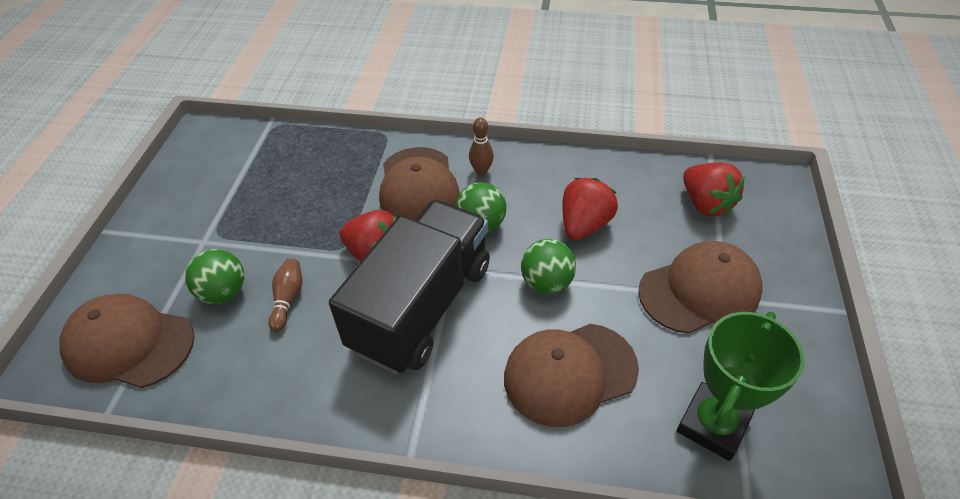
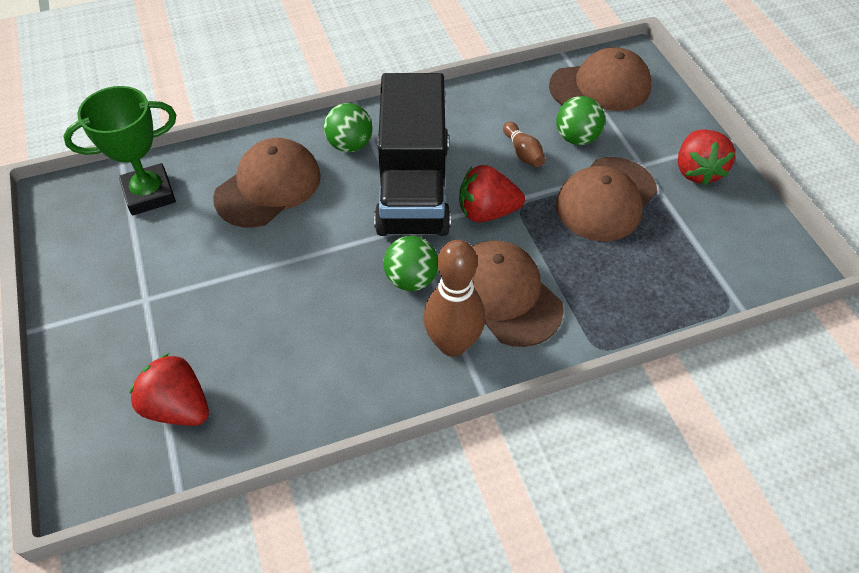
camera: 150 degrees right, 5 degrees up
(481, 171) = (452, 344): brown bowling pin -> brown bowling pin, size x1.94
(546, 283) = (318, 248): green ball -> green ball (350, 145)
(584, 225) = (307, 321): red strawberry -> red strawberry (697, 171)
(699, 290) = (172, 296): brown cap -> brown cap (606, 199)
(713, 424) = (149, 194): green trophy -> green trophy turned 60 degrees clockwise

